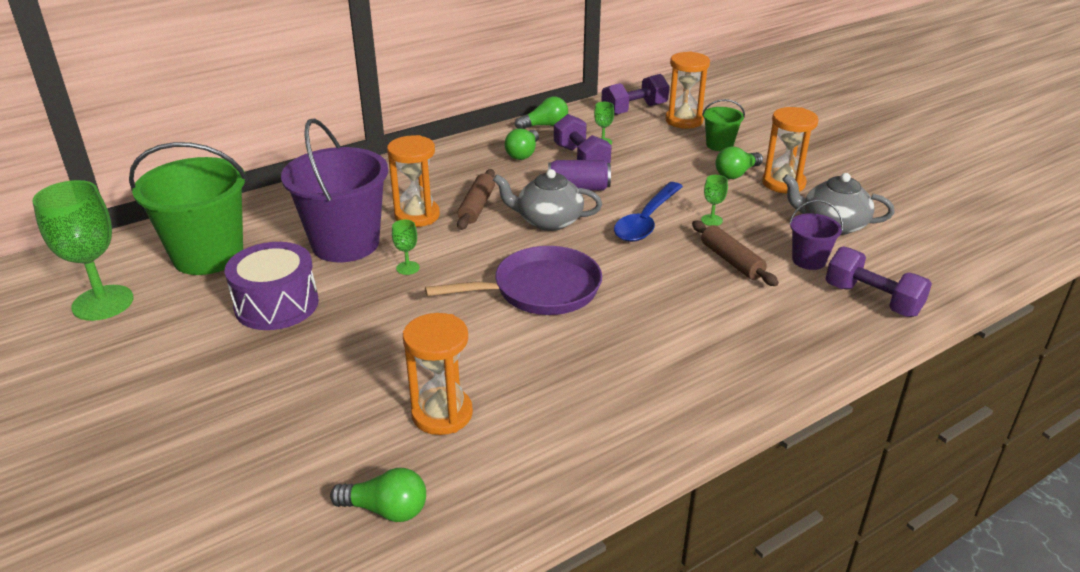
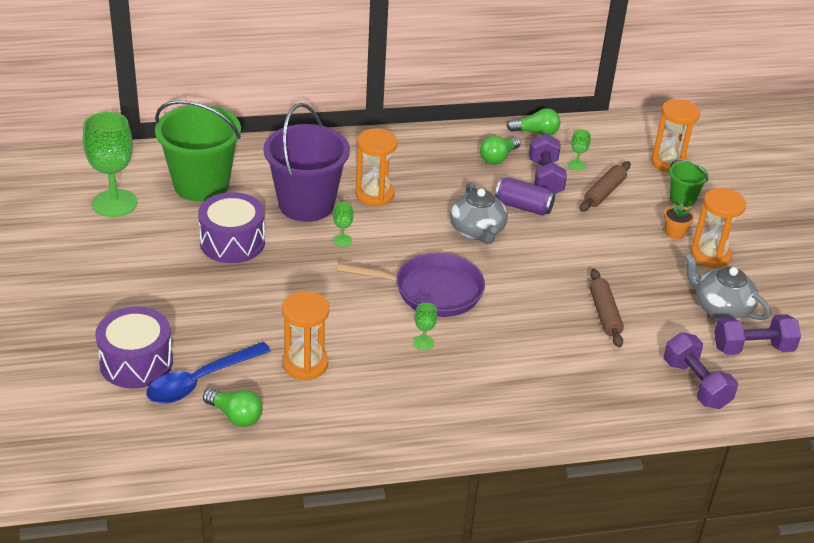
camera: 20 degrees right, 5 degrees up
(212, 485) = (136, 362): none -> purple drum
(477, 206) = (427, 200): brown rolling pin -> brown rolling pin (604, 192)
(548, 221) = (477, 231): grey teapot -> grey teapot turned 135 degrees counterclockwise
(634, 110) = (630, 137): purple dumbbell -> purple dumbbell (752, 348)
(646, 221) = (559, 256): blue spoon -> blue spoon (200, 381)
(711, 220) = (616, 272): green goblet -> green goblet (423, 342)
(736, 174) = (674, 233): green light bulb -> orange flower pot
(808, 260) = (671, 334): purple bucket -> none

